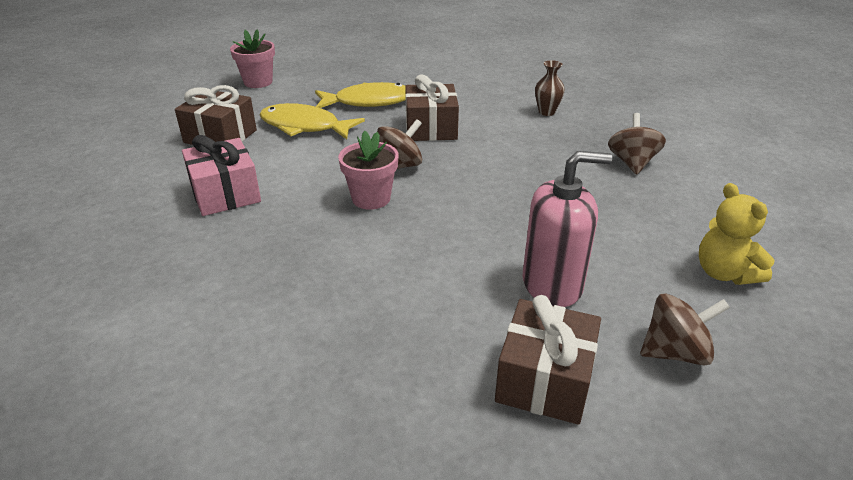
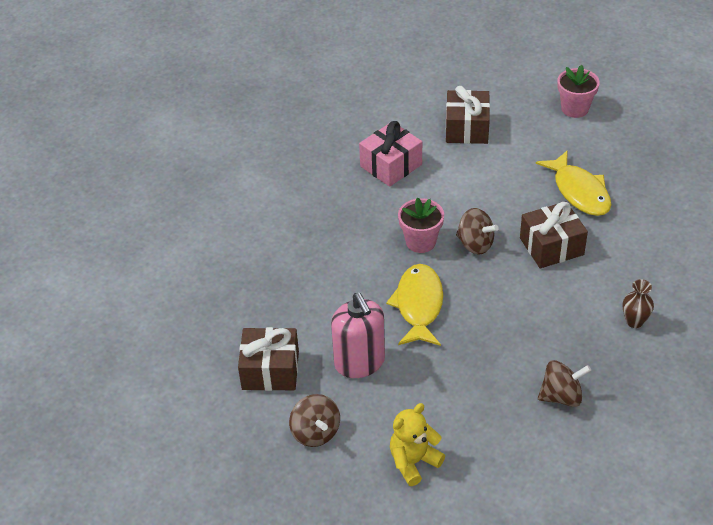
camera: 75 degrees right, 10 degrees up
(304, 126) = (509, 168): yellow fish -> yellow fish (418, 305)

